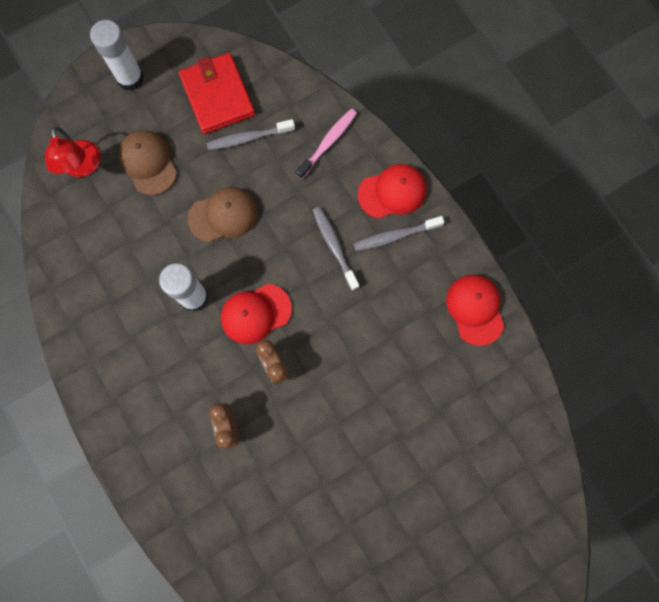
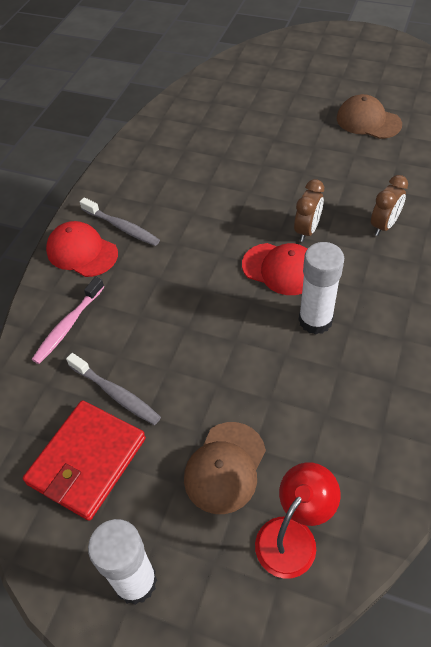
camera: 125 degrees left, 25 degrees down
(223, 215) = (217, 355): brown cap -> brown cap (368, 121)
(328, 143) = (68, 326): pink toothbrush -> pink toothbrush turned 60 degrees counterclockwise
(334, 246) = (168, 258): grey toothbrush -> none
(475, 309) = (140, 154): red cap -> none

